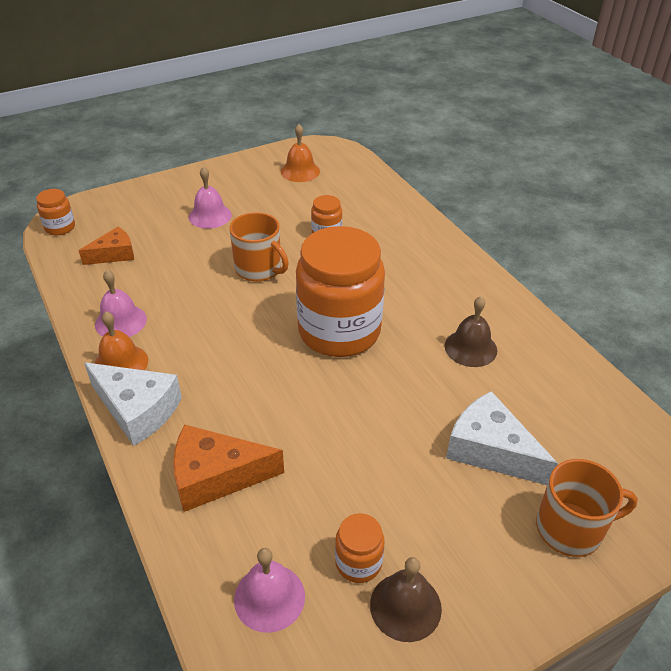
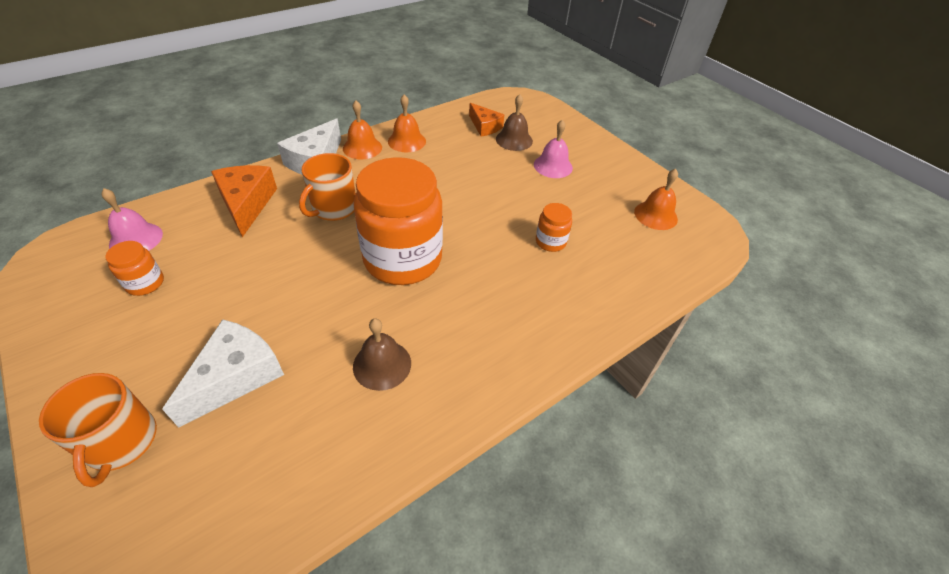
camera: 80 degrees right, 5 degrees up
(60, 227) = (510, 99): orange jar -> none
(121, 321) = (407, 141): pink bell -> orange bell
(259, 269) = (483, 202): orange mug -> orange mug (333, 208)
(405, 606) = (96, 312): brown bell -> brown bell (514, 140)

